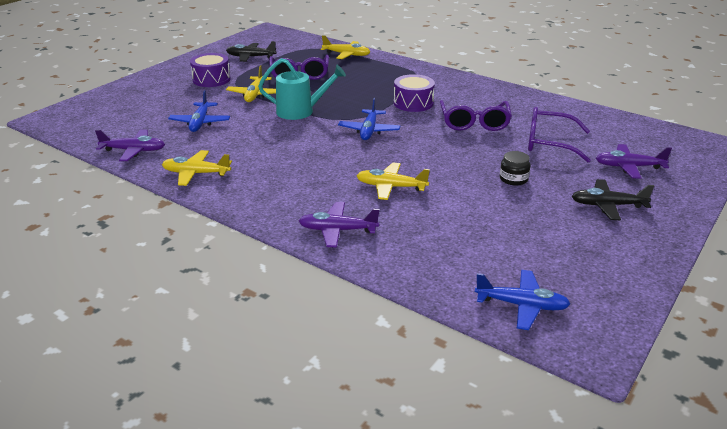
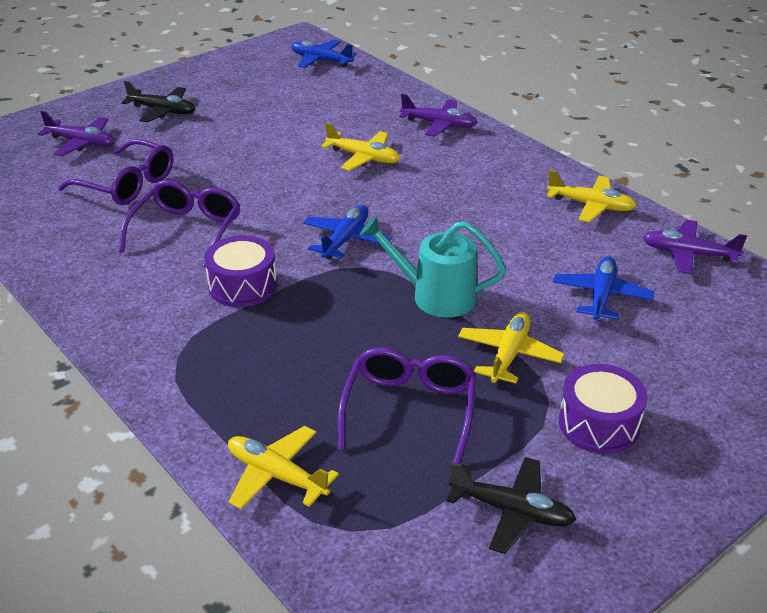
camera: 165 degrees left, 5 degrees up
(513, 179) = (223, 148): black jar -> none

